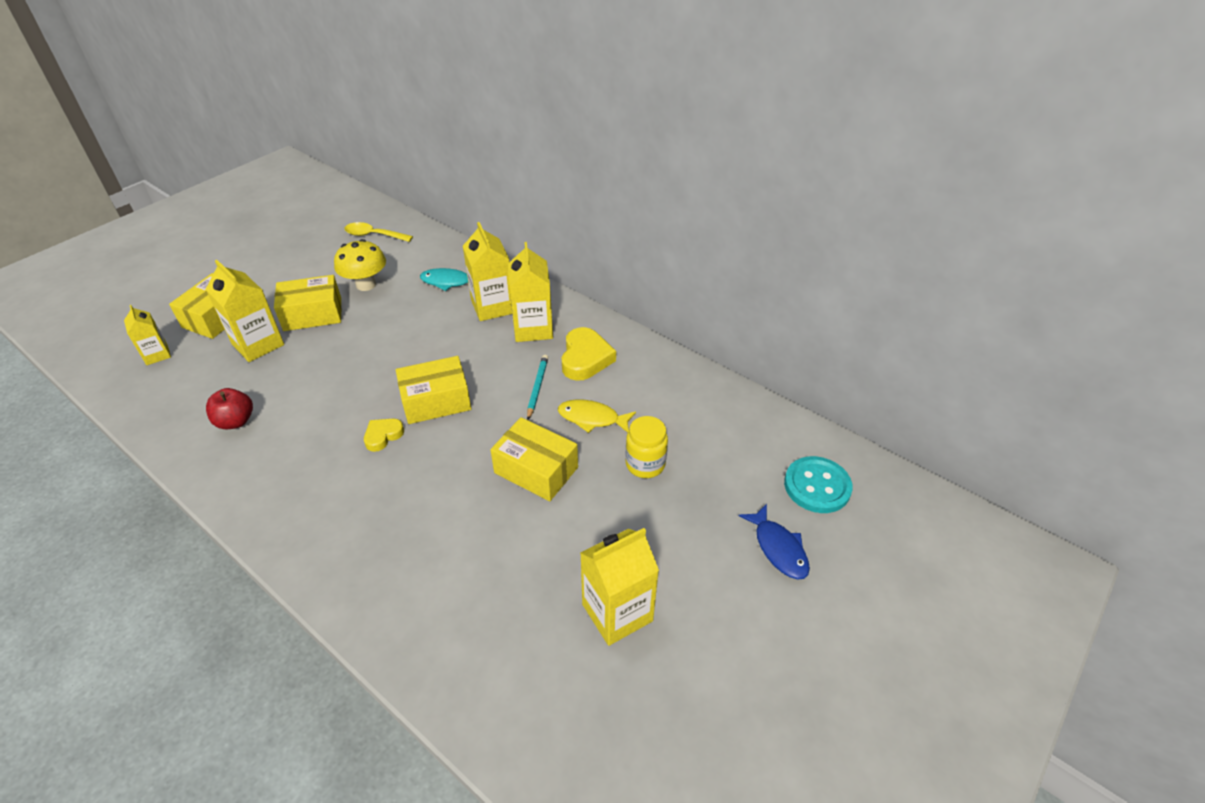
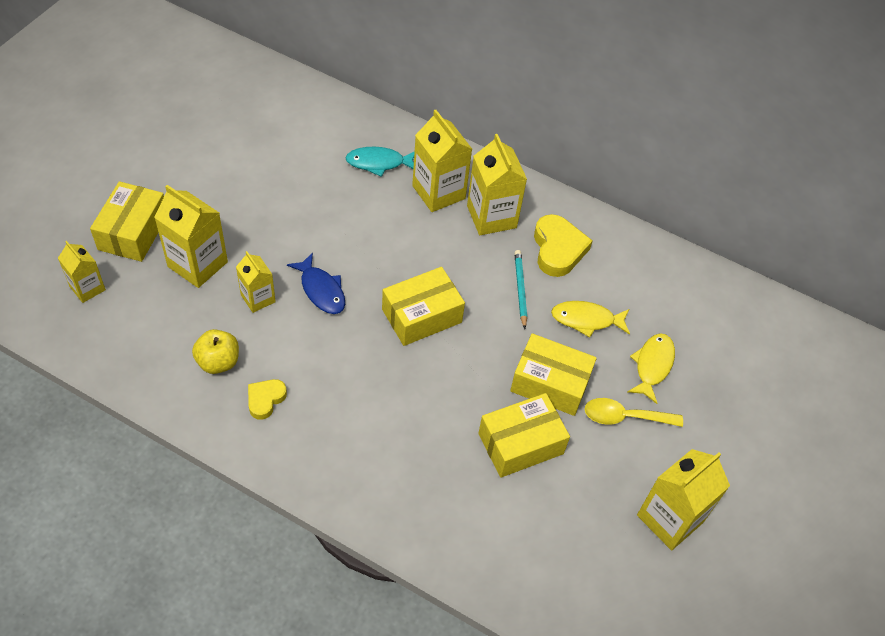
camera: 15 degrees left, 10 degrees up
(235, 421) = (218, 362): red apple -> yellow apple
(296, 374) = (258, 298): none -> yellow carton
(313, 314) = (242, 219): yellow box -> yellow box (520, 443)
(366, 285) = (286, 174): yellow mushroom -> none
(373, 235) = (266, 103): yellow spoon -> yellow spoon (624, 417)
(383, 436) = (382, 362): yellow heart -> yellow heart (265, 399)
(645, 464) = (652, 365): yellow jar -> yellow fish
(778, 548) = (795, 438): blue fish -> blue fish (321, 290)
(817, 486) = (815, 371): turquoise button -> none

